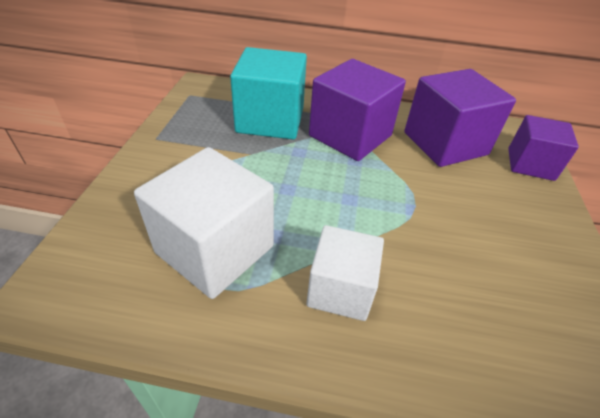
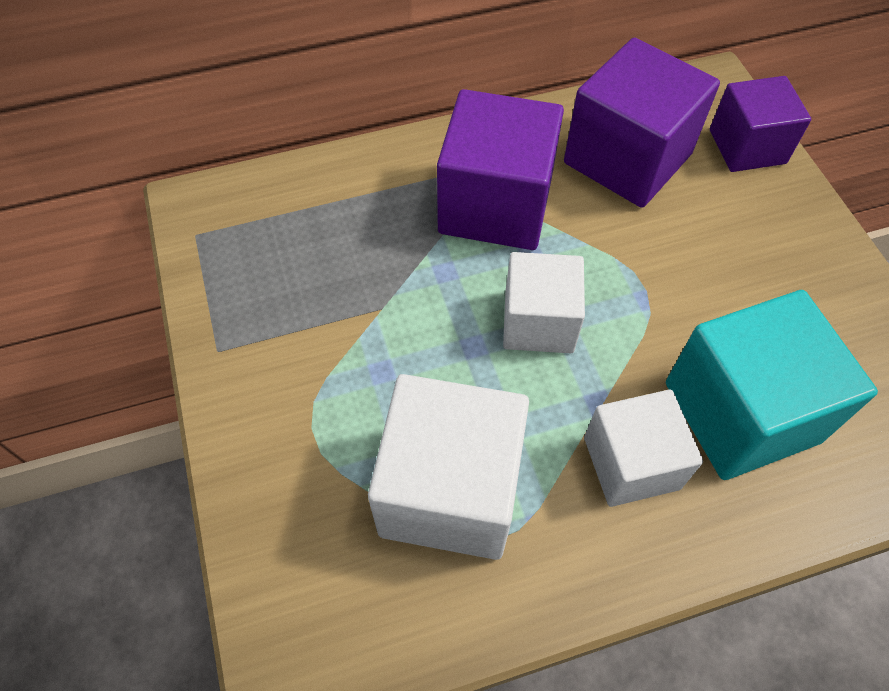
camera: 25 degrees left, 15 degrees up
(270, 120) = (362, 229): turquoise cube -> turquoise cube (741, 412)
(335, 193) = (538, 322): none -> white cube

